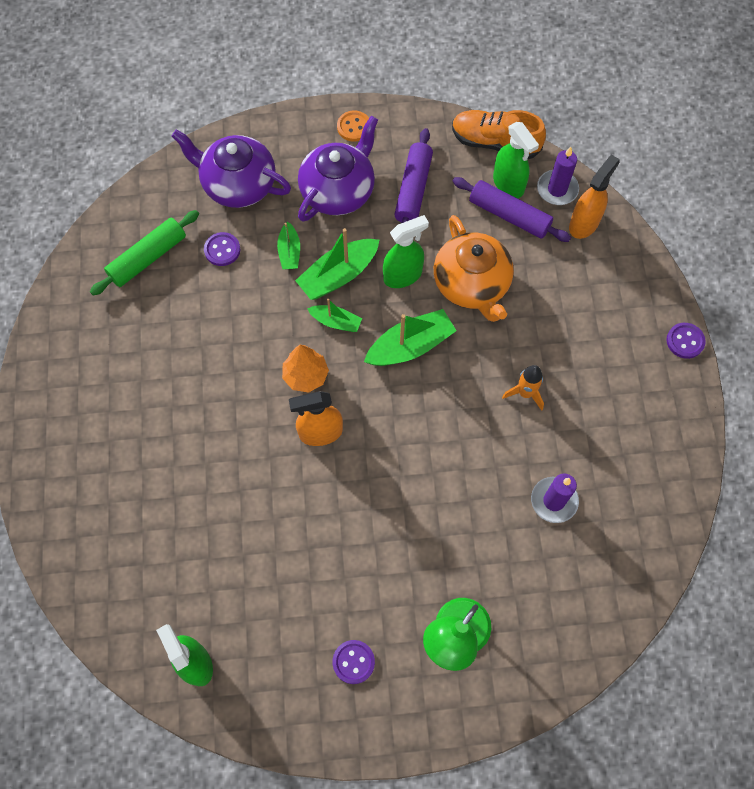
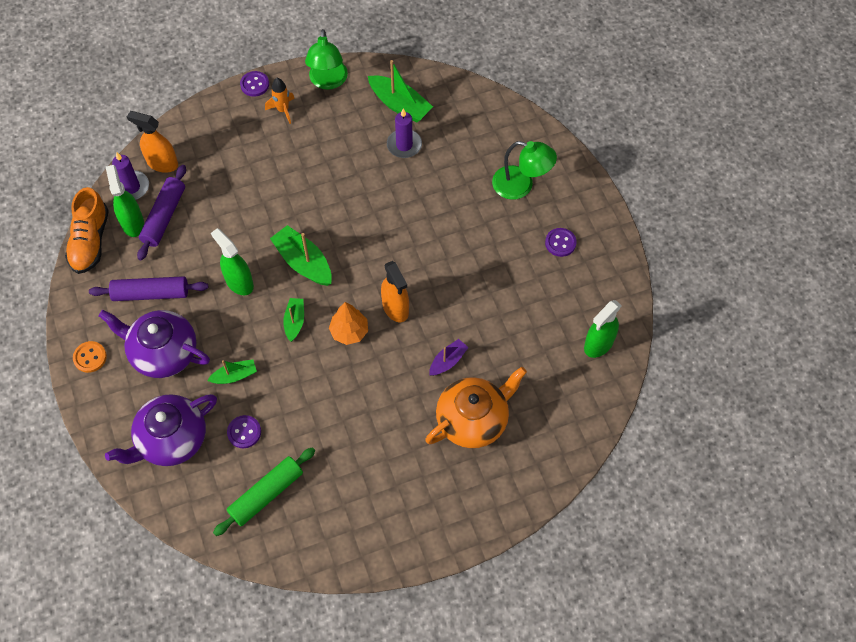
camera: 105 degrees left, 5 degrees down
(148, 258) = (266, 494): green rolling pin -> green rolling pin turned 75 degrees counterclockwise
(233, 474) = (448, 361): none -> purple boat
(238, 184) = (171, 439): purple teapot -> purple teapot turned 45 degrees clockwise
(338, 275) = (249, 331): green boat -> green boat (399, 105)
(472, 284) = (236, 231): orange teapot -> orange teapot (473, 419)
(508, 184) = (132, 223): green spray bottle -> green spray bottle turned 60 degrees counterclockwise
(525, 393) = (324, 177): orange rocket -> orange rocket (283, 110)
(676, 429) = (328, 81): none -> green lamp

